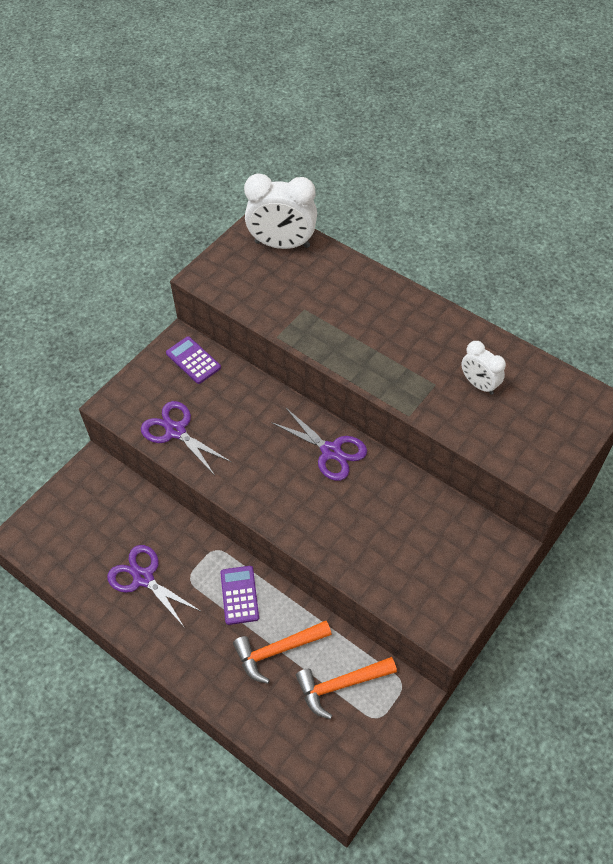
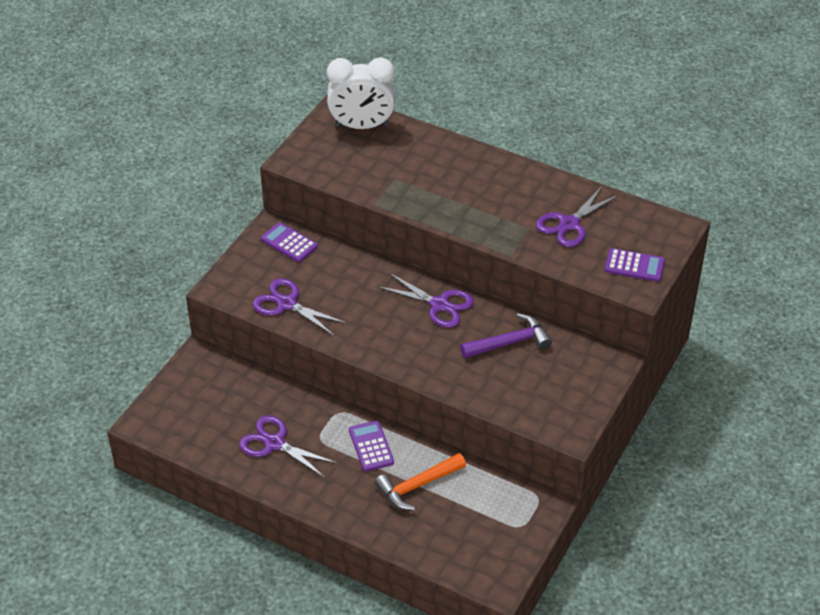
camera: 10 degrees left, 10 degrees down
(340, 685) = (482, 505): orange hammer -> none
(397, 506) = (510, 342): none -> purple hammer
(479, 384) = (569, 224): white clock -> purple scissors
(543, 445) = (634, 265): none -> purple calculator

